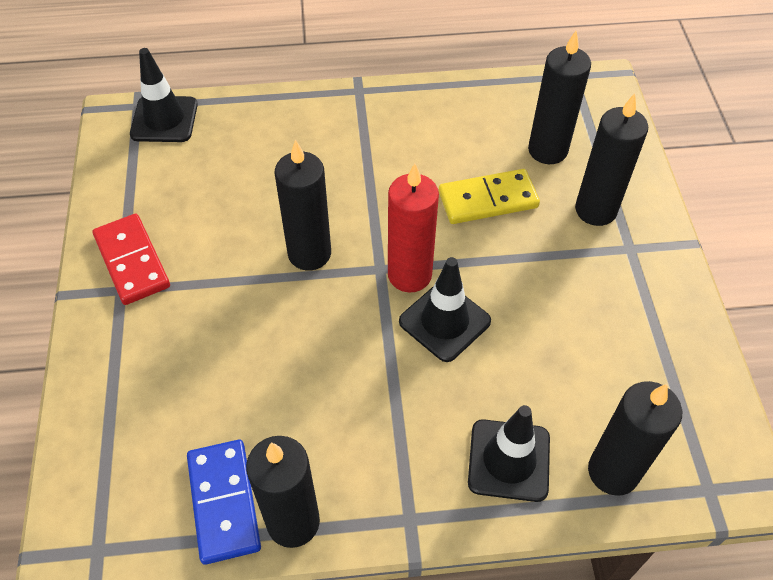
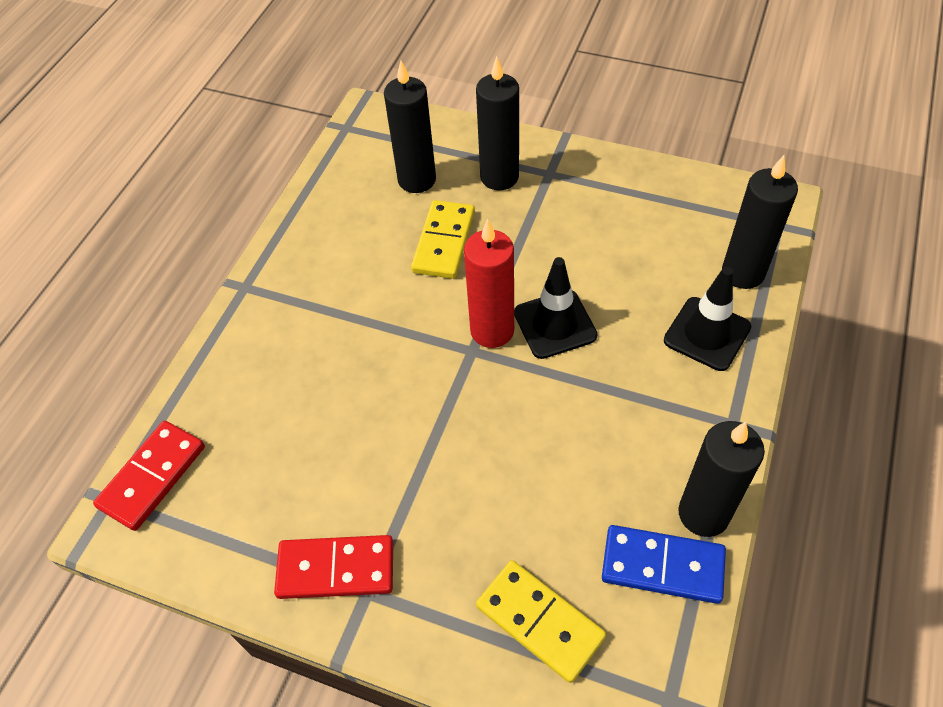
camera: 60 degrees left, 0 degrees up
(136, 421) = (540, 621): none -> yellow domino
(164, 119) = (153, 477): black traffic cone -> red domino
(309, 253) = (422, 400): black candle -> none

